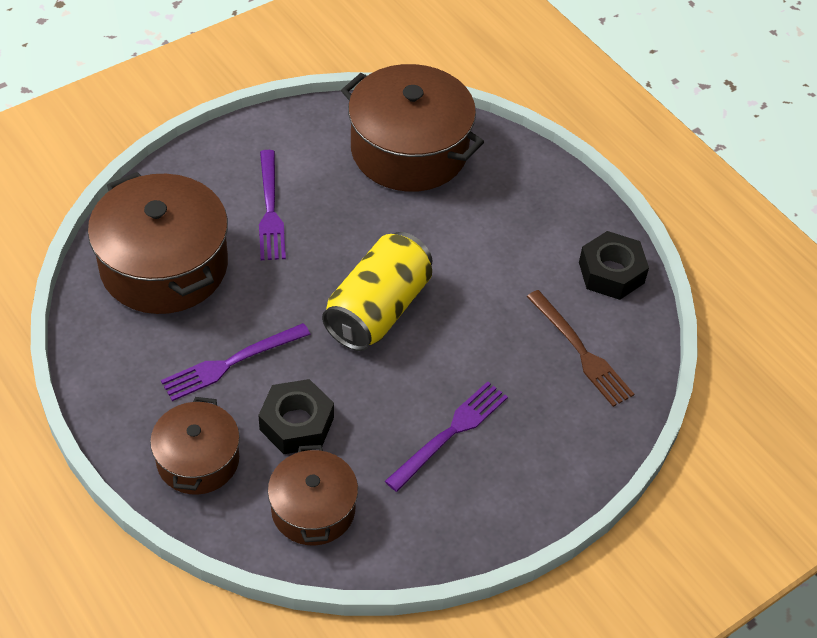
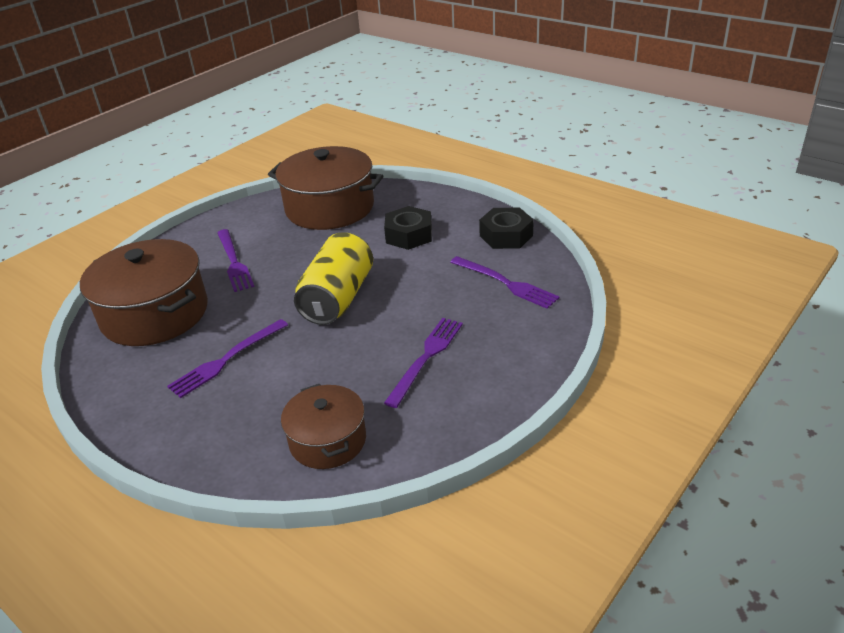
camera: 10 degrees left, 15 degrees down
(198, 460) = (213, 433): brown pot -> none
(297, 423) = (294, 385): black nut -> black nut (409, 235)
(580, 351) = (506, 283): brown fork -> purple fork

